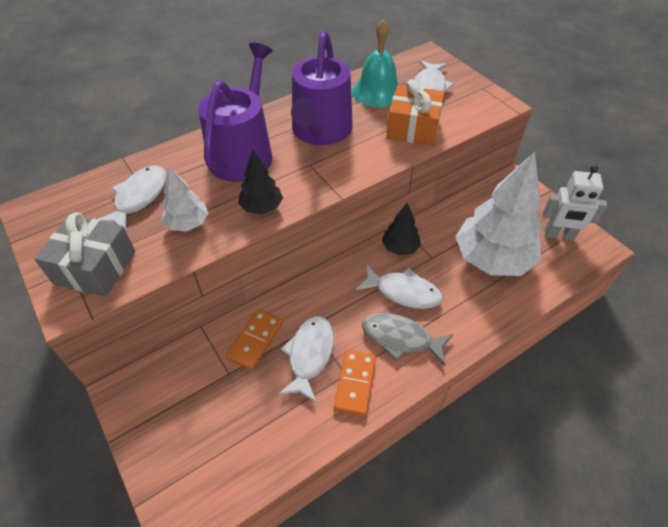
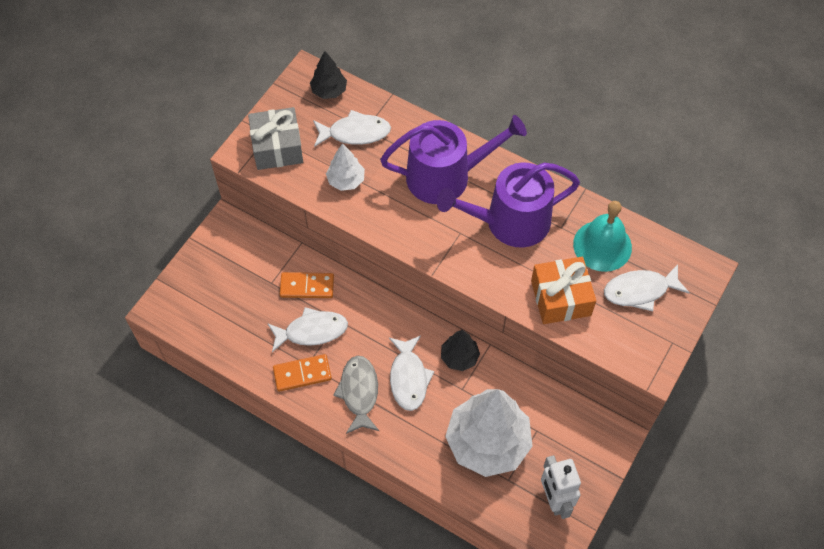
camera: 65 degrees right, 10 degrees up
(261, 207) = (389, 221): black tree -> black tree (329, 91)

